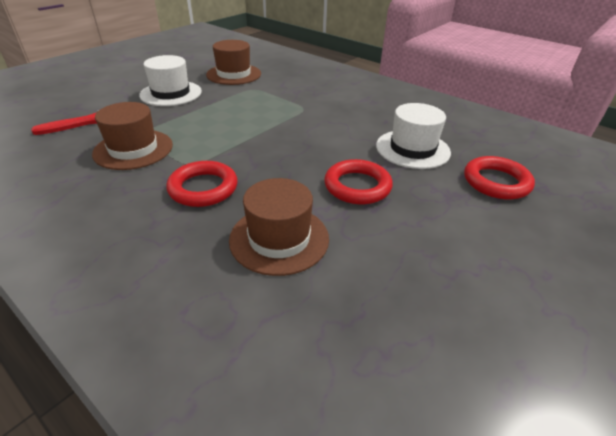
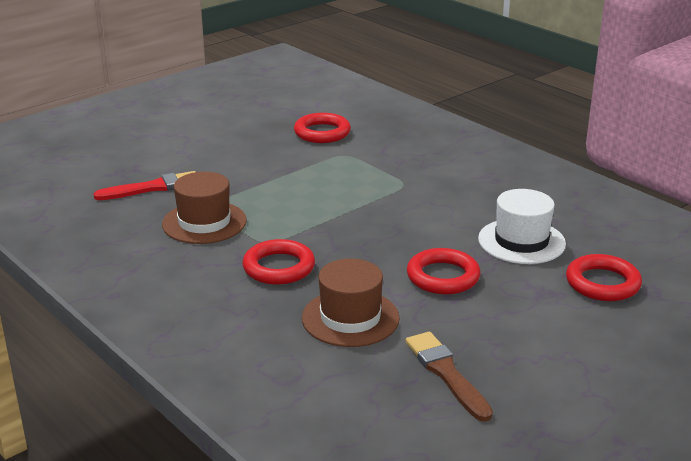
camera: 10 degrees right, 10 degrees down
(171, 93) = (243, 156): white hat -> none
(234, 74) = (322, 133): brown hat -> red ring
(394, 300) = (446, 373): none -> brown brush

